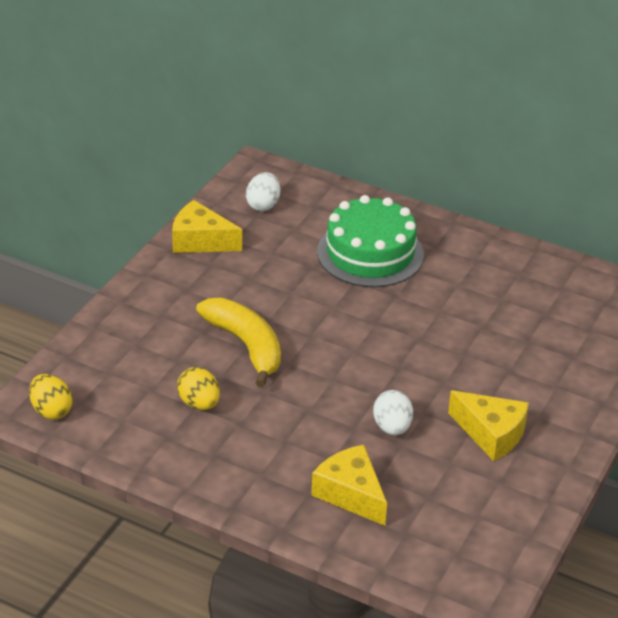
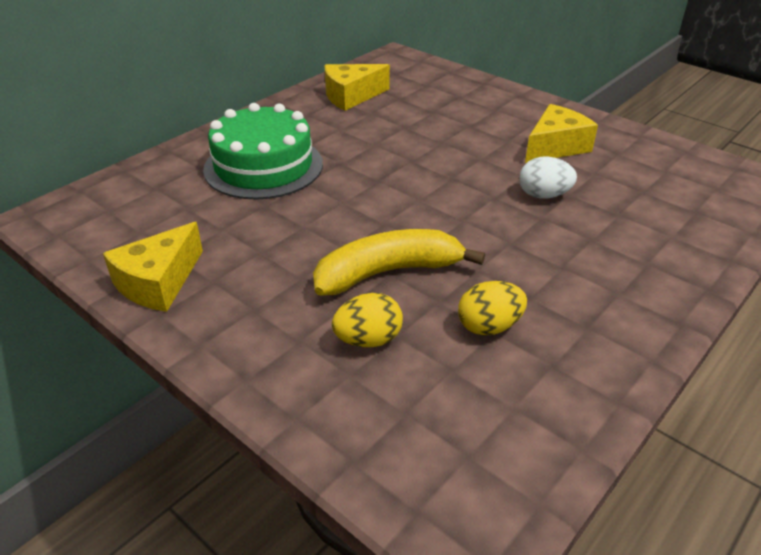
camera: 75 degrees left, 0 degrees up
(51, 410) = (483, 497): yellow egg -> yellow egg (368, 340)
(263, 205) = (124, 222): white egg -> none
(351, 494) = (645, 234): yellow cheese -> yellow cheese (351, 96)

